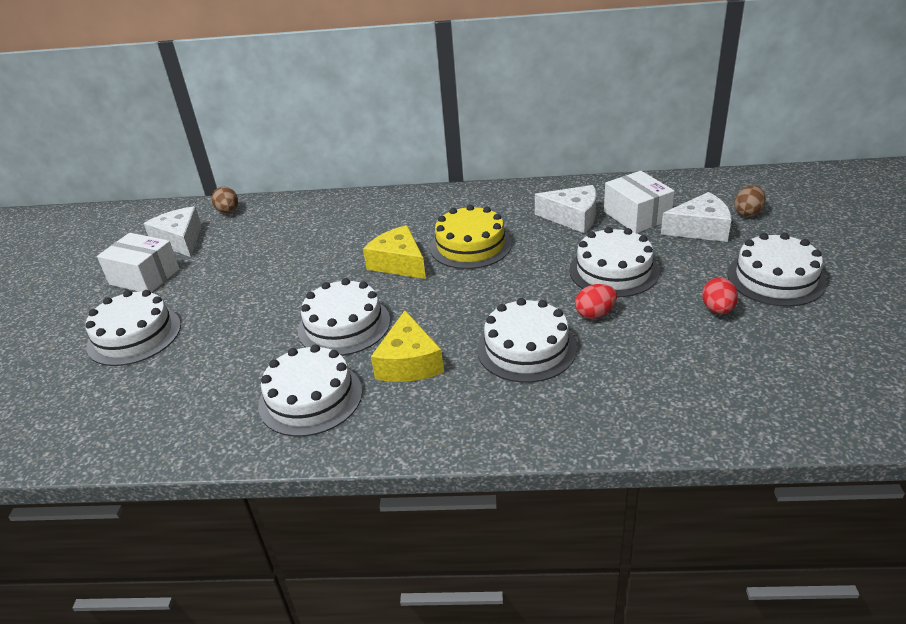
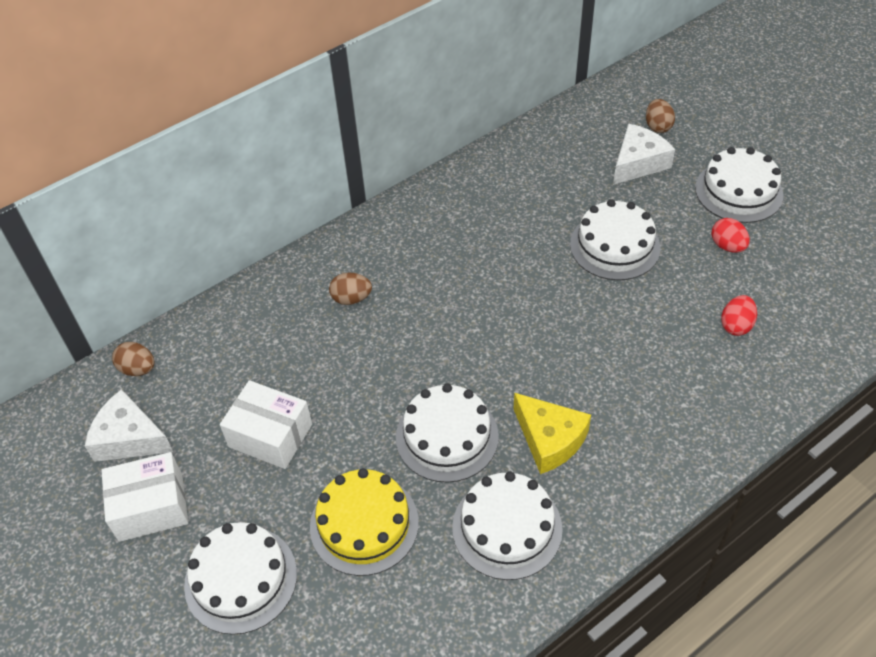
camera: 40 degrees left, 15 degrees up
(386, 226) = (351, 298): none -> brown egg
(399, 263) = (417, 337): yellow cheese -> none
(470, 245) = (462, 280): yellow cake -> yellow cake (364, 524)
(526, 348) = (628, 367): white cake -> none
(573, 217) = (521, 200): white cheese -> none
(595, 314) = (644, 301): red egg -> red egg (736, 325)
(636, 216) = (573, 172): white box -> white box (270, 435)

